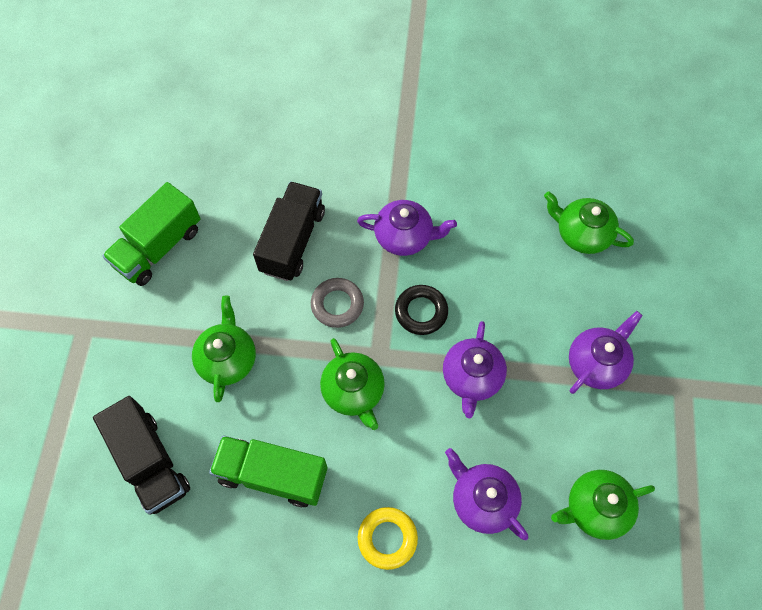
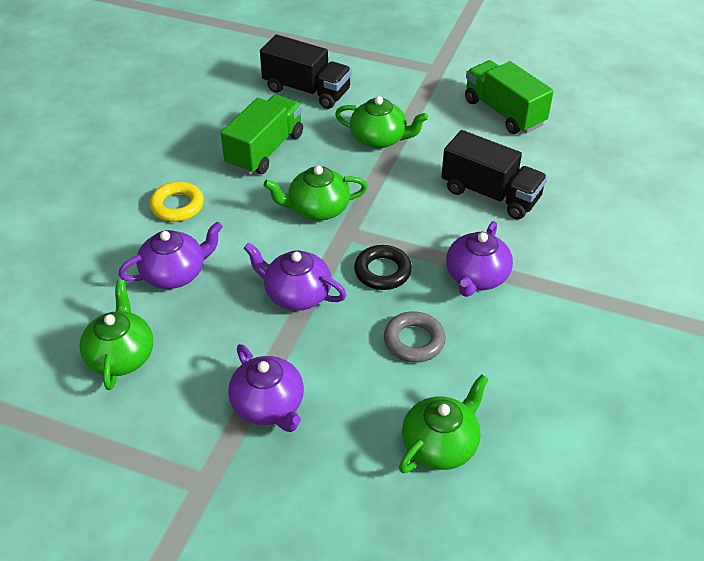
camera: 105 degrees right, 20 degrees down
(150, 462) = (307, 91): black truck -> black truck turned 135 degrees counterclockwise
(337, 305) = (410, 213): grey ring -> grey ring (414, 341)

